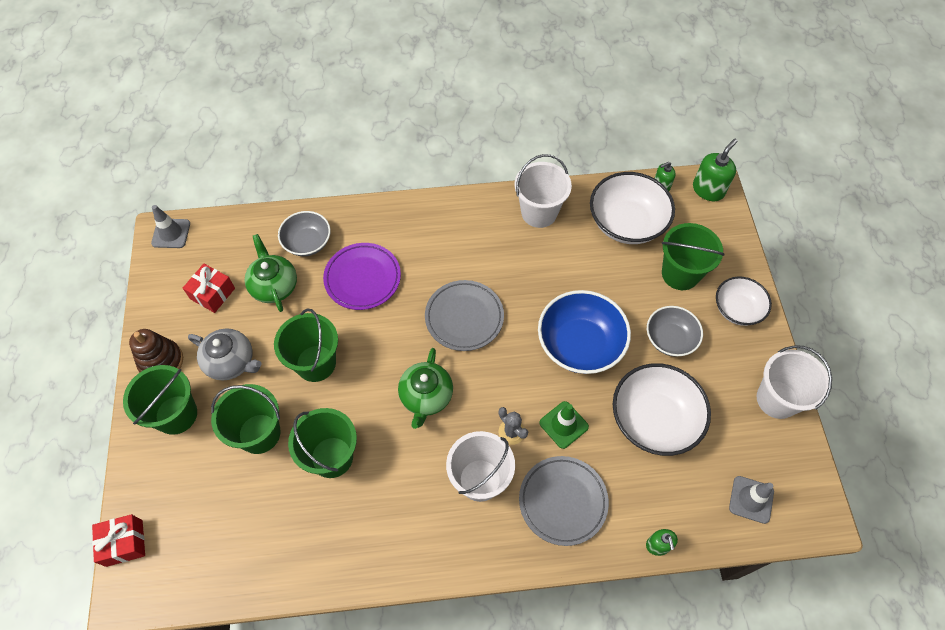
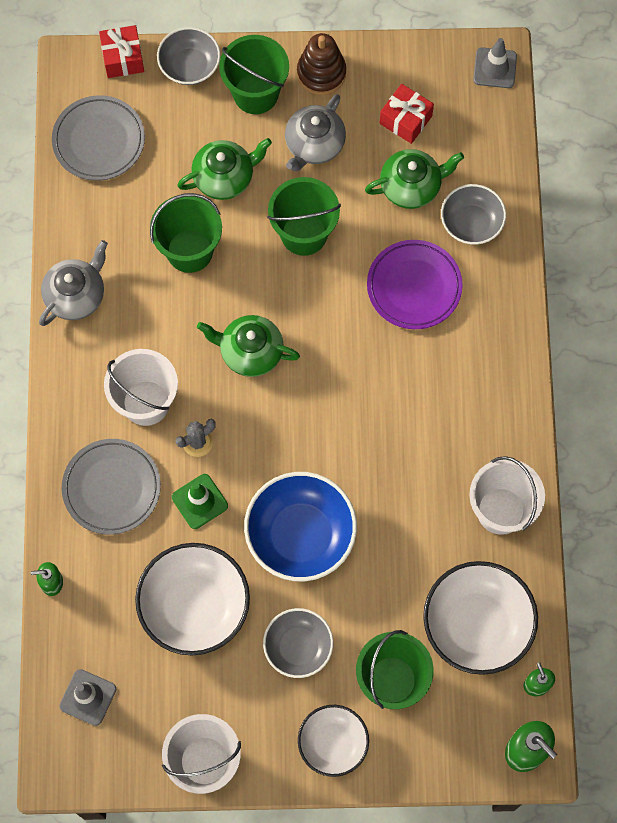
camera: 95 degrees right, 10 degrees up
(141, 477) = (190, 66): none -> grey bowl
(259, 433) = (225, 177): green bucket -> green teapot
(378, 558) = (76, 295): none -> grey teapot
(464, 317) = (349, 402): grey plate -> grey plate (99, 141)

